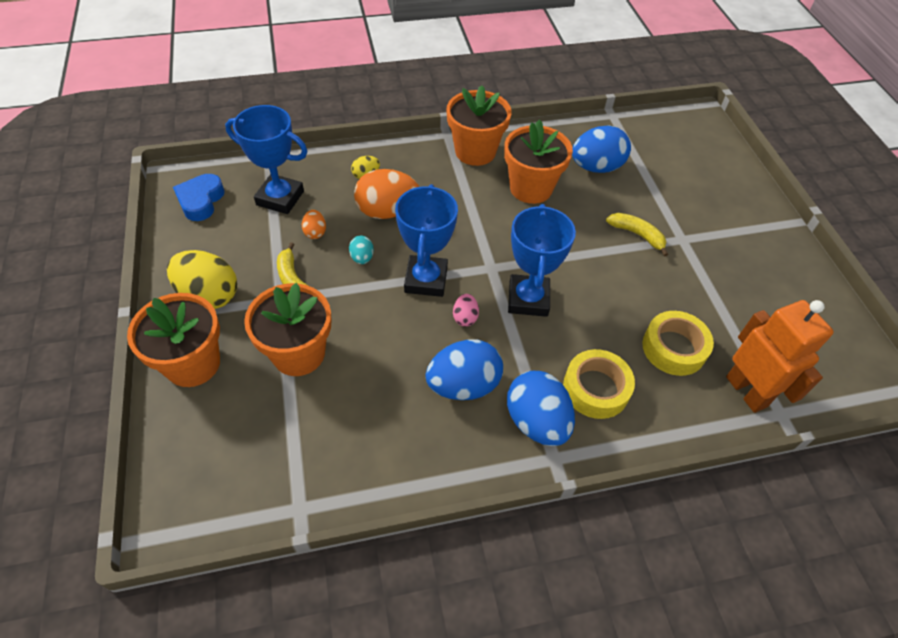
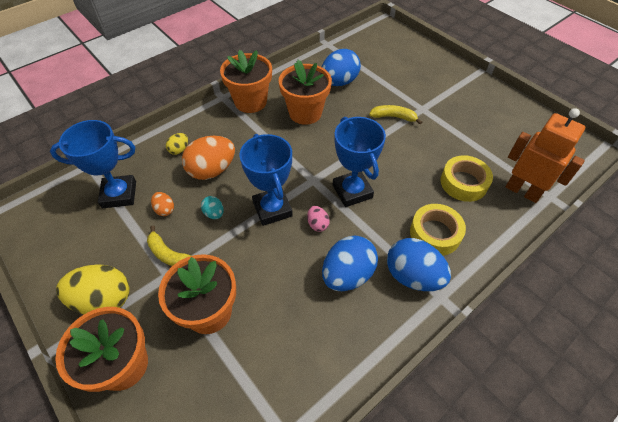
camera: 25 degrees left, 0 degrees up
(201, 201) = (50, 224): blue heart -> none

